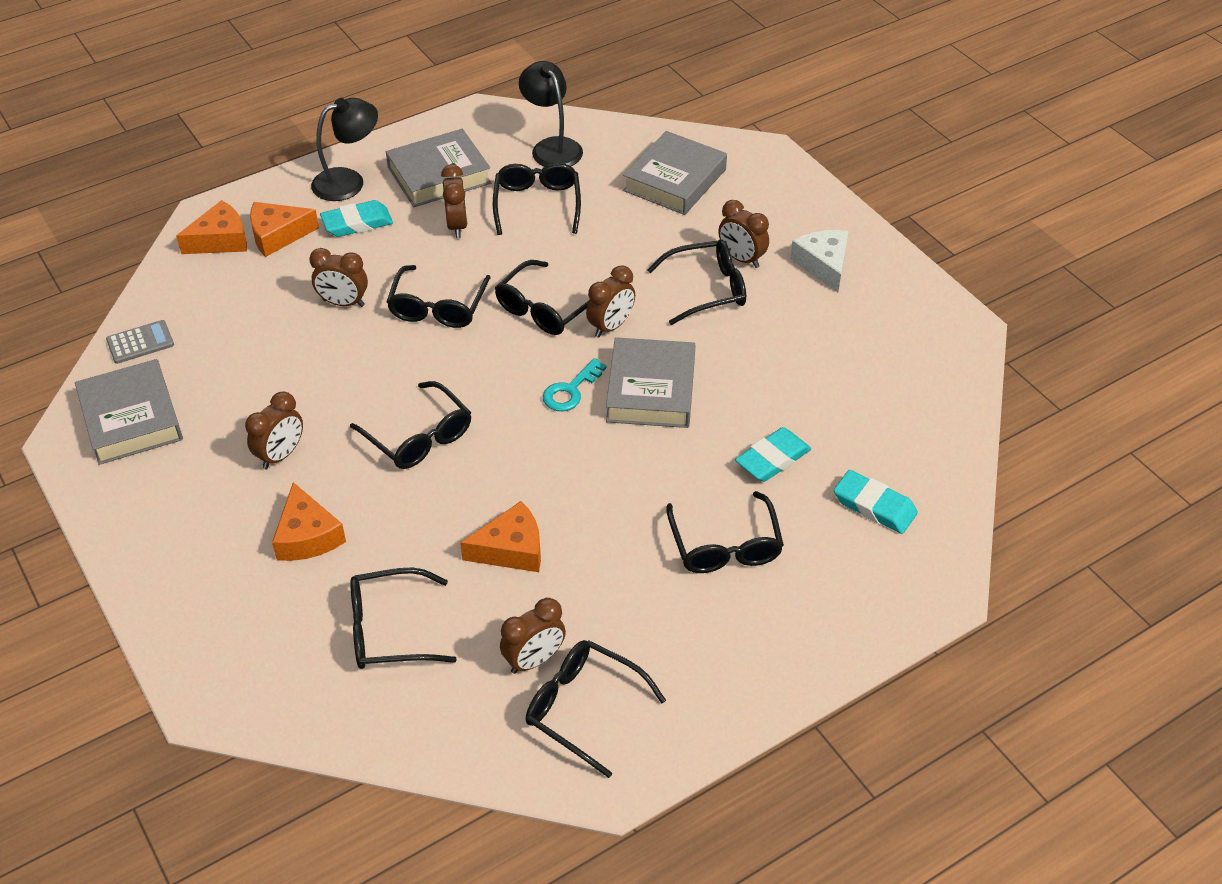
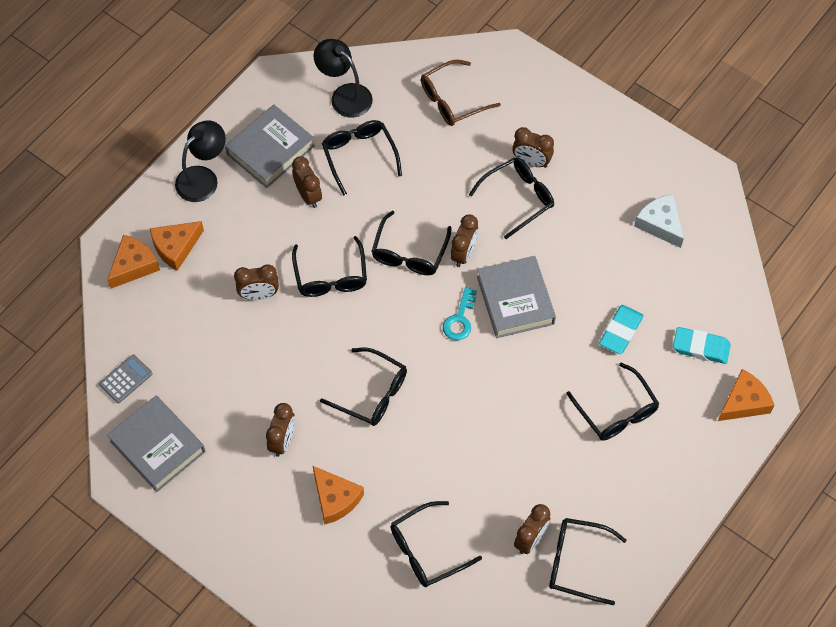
camera: 20 degrees left, 15 degrees up
(357, 223) = (231, 217): turquoise eraser -> none
(511, 549) = (477, 462): orange cheese -> orange cheese (743, 402)
(675, 180) = (452, 100): grey book -> brown glasses
(823, 265) = (592, 149): white cheese -> white cheese (660, 224)

